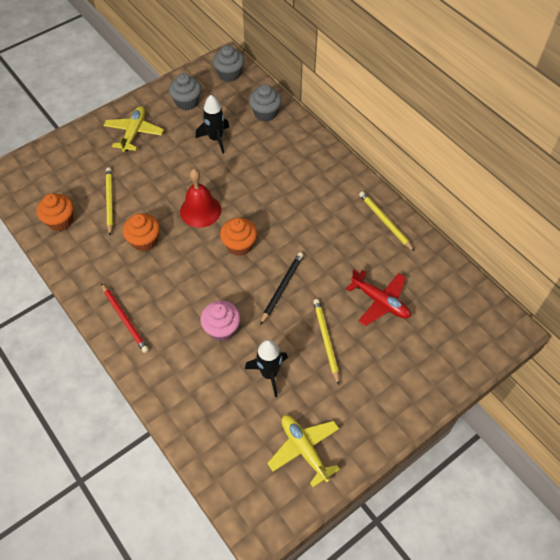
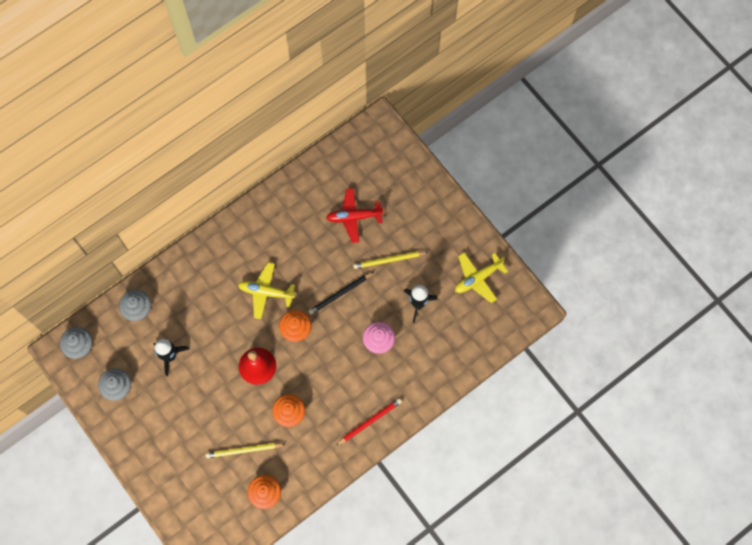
camera: 90 degrees left, 15 degrees up
(134, 133) = (158, 437): yellow plane -> yellow plane (266, 292)
(282, 288) = (340, 294): black pencil -> black pencil turned 60 degrees counterclockwise
(380, 302) = (354, 217): red plane -> red plane turned 135 degrees counterclockwise
(385, 222) = (274, 207): yellow pencil -> none

